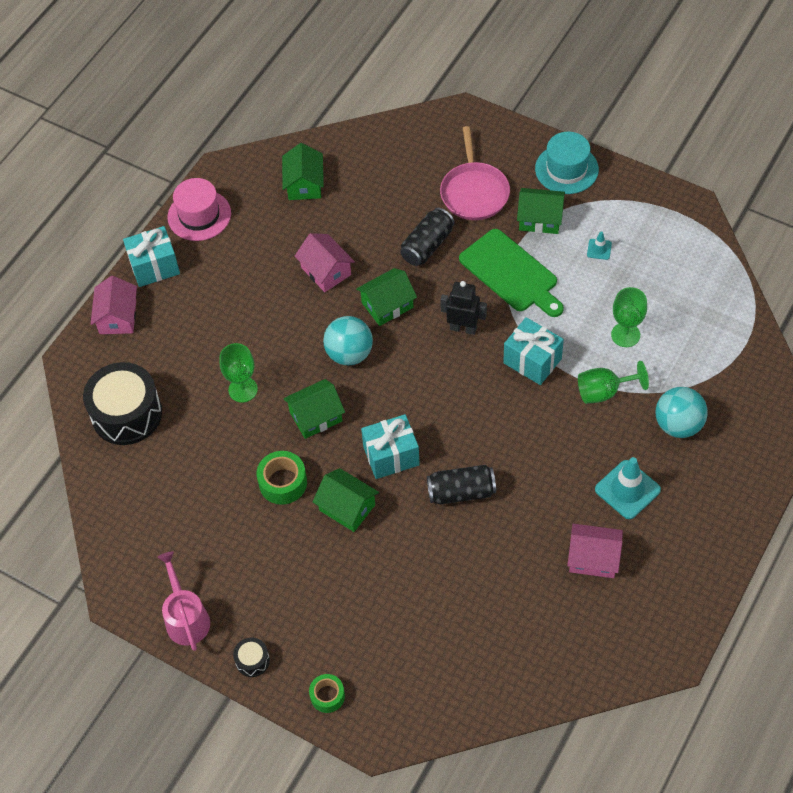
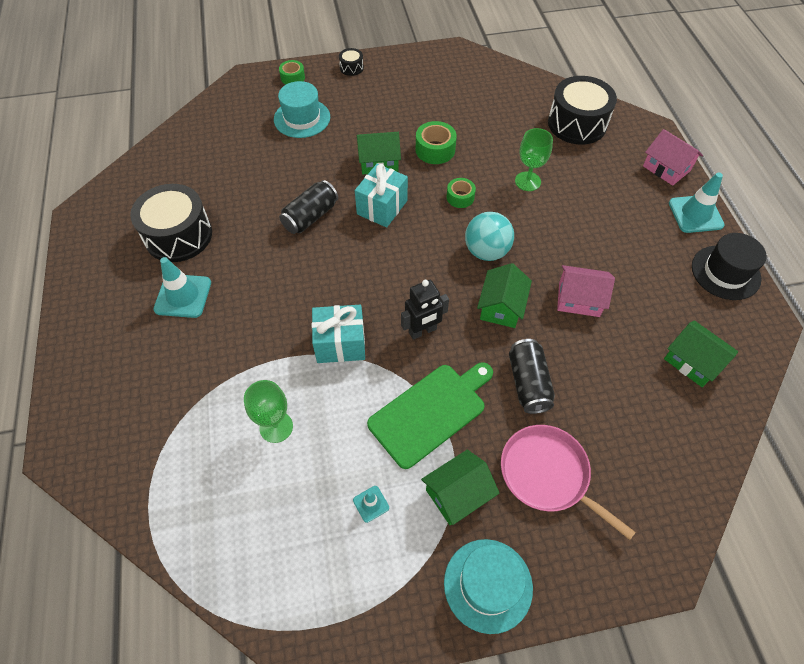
camera: 135 degrees right, 0 degrees up
(154, 267) = (695, 214): turquoise gift -> turquoise traffic cone
(186, 618) = (410, 63): pink watering can -> none
(199, 215) = (725, 272): pink hat -> black hat
(316, 416) = (460, 197): green house -> green tape
(369, 623) = (302, 118): none -> turquoise hat
(511, 273) = (430, 412): green cutting board -> green cutting board turned 135 degrees clockwise
(593, 558) = (178, 235): pink house -> black drum
(604, 392) = (257, 360): green goblet -> none
(678, 425) = (171, 375): turquoise ball -> none

